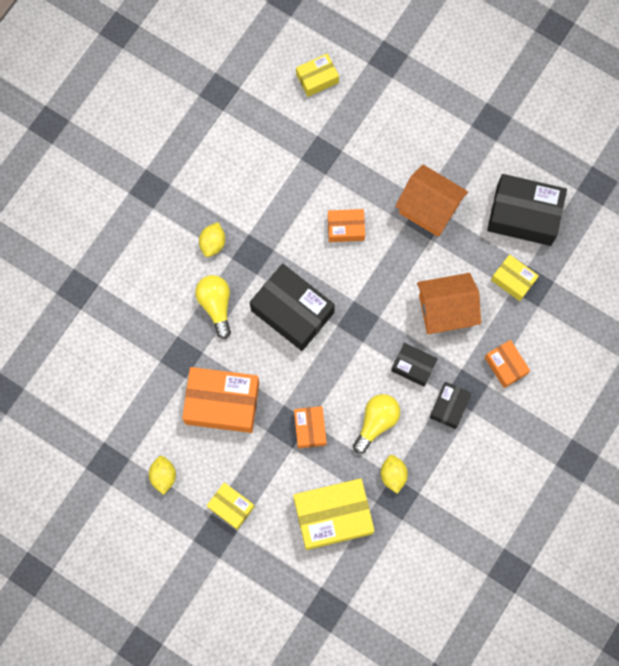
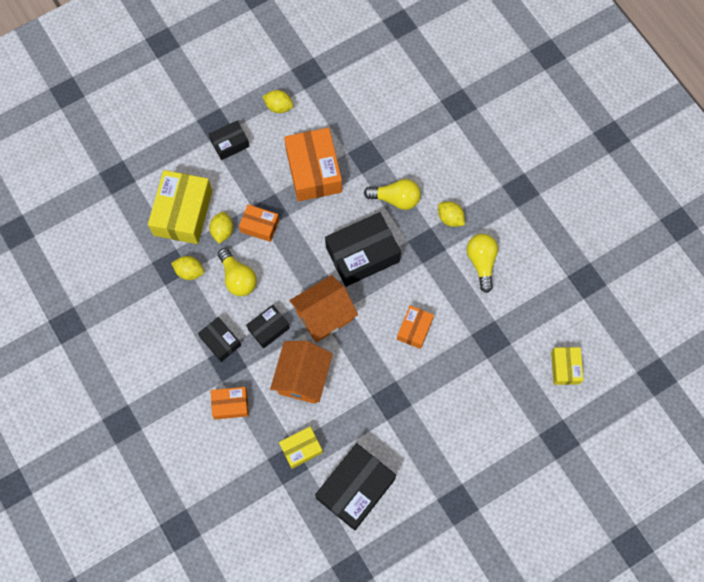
camera: 115 degrees right, 5 degrees down
(222, 403) = (313, 171): orange box -> orange box turned 45 degrees counterclockwise
(231, 507) = (230, 144): yellow box -> black box
(246, 194) = (481, 262): none -> yellow light bulb
(334, 464) = (222, 231): none -> yellow lemon
(429, 208) = (400, 407): orange house -> orange house (324, 316)

